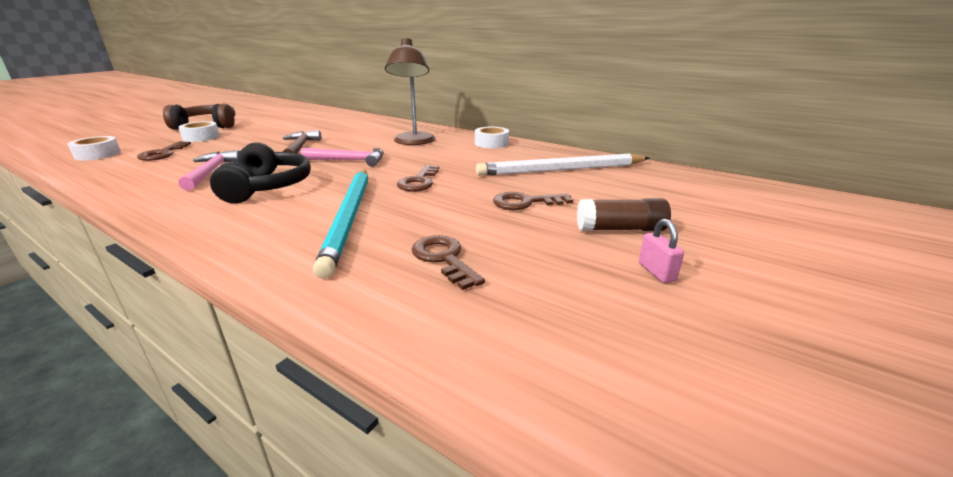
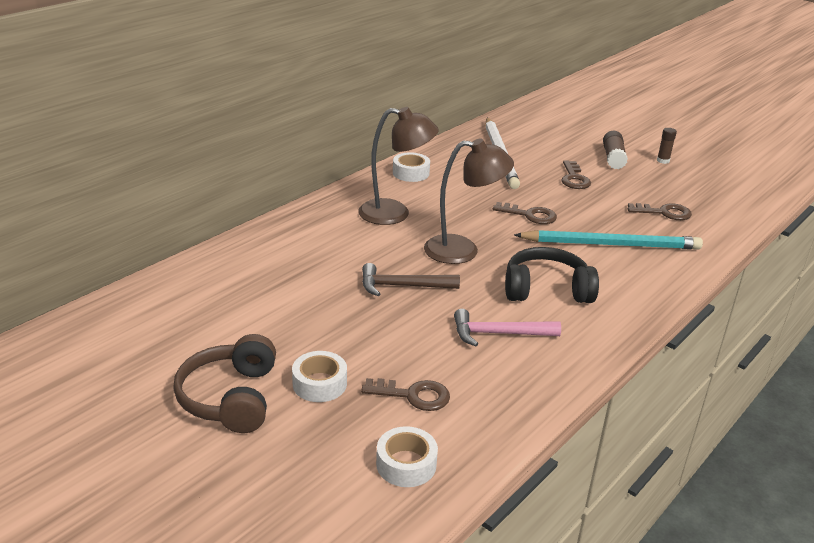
camera: 85 degrees left, 5 degrees up
(349, 160) = (463, 250): pink hammer -> brown lamp
(444, 259) = (664, 213): brown key -> brown key turned 150 degrees counterclockwise
(656, 272) = (663, 161): pink padlock -> brown glue stick

